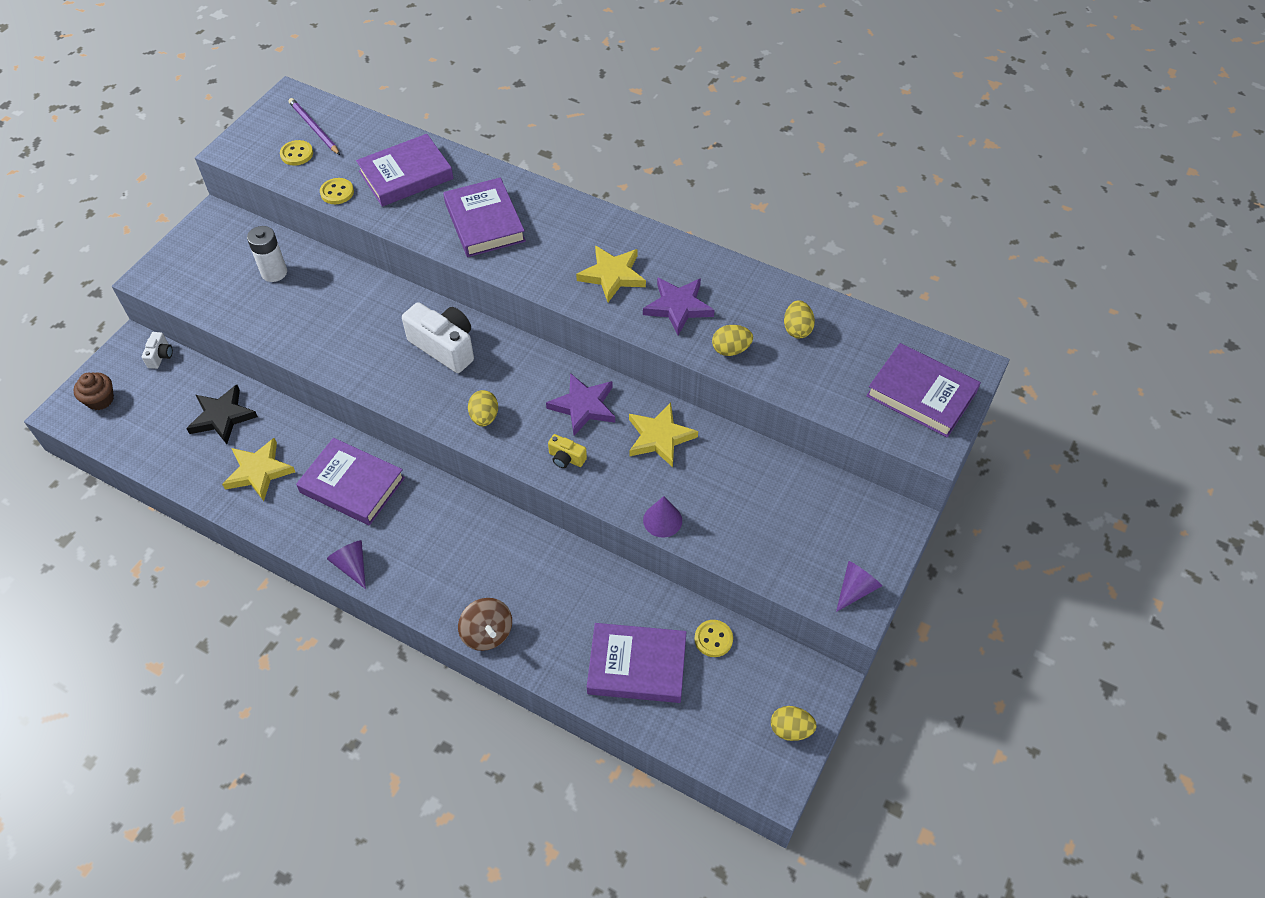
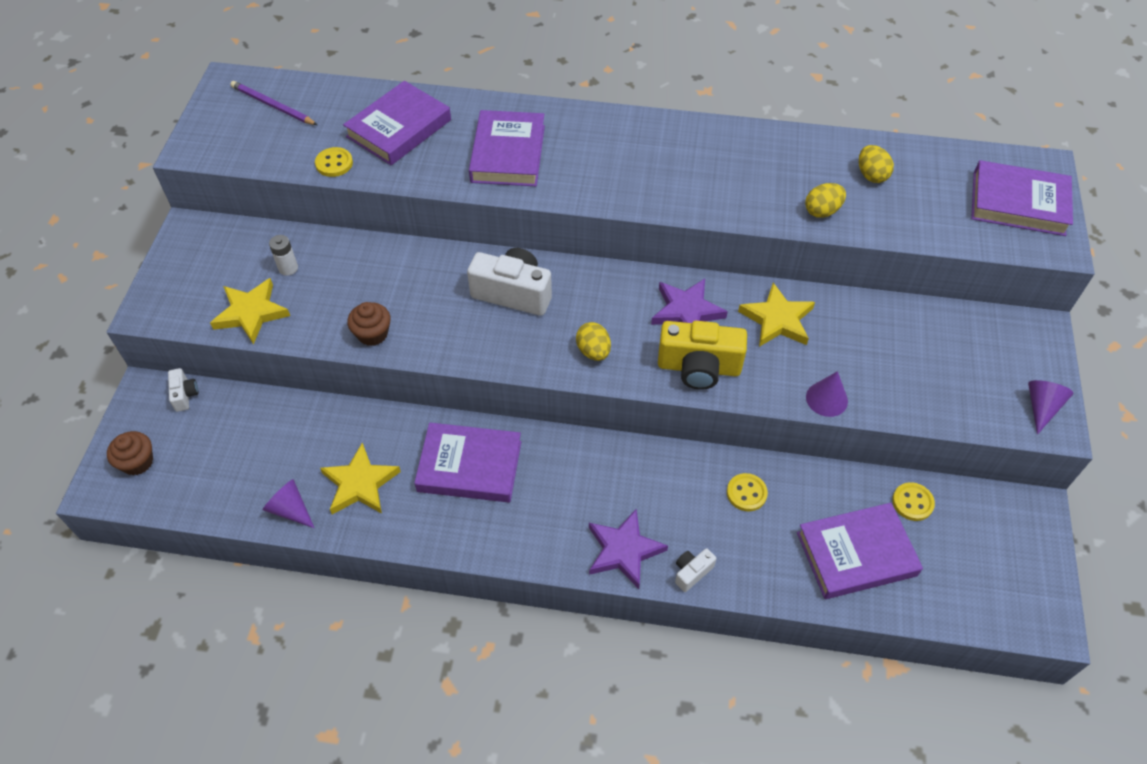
camera: 20 degrees left, 0 degrees up
(222, 417) = (289, 438): black star -> none
(274, 272) = (288, 268): white battery -> white battery, size x0.66
(297, 154) = (268, 136): yellow button -> yellow button (746, 493)
(312, 348) = (372, 334): none -> brown cupcake
(352, 565) = (514, 550): purple cone -> purple cone (290, 509)
(485, 222) = (508, 153): purple book -> purple book turned 45 degrees clockwise
(487, 633) = (692, 572): brown spinning top -> white camera
(566, 458) = (699, 367): yellow camera -> yellow camera, size x2.05
(612, 275) = (667, 172): yellow star -> yellow star (251, 313)
(678, 307) = (748, 184): purple star -> purple star (624, 550)
(790, 729) = (1032, 565): yellow egg -> none

